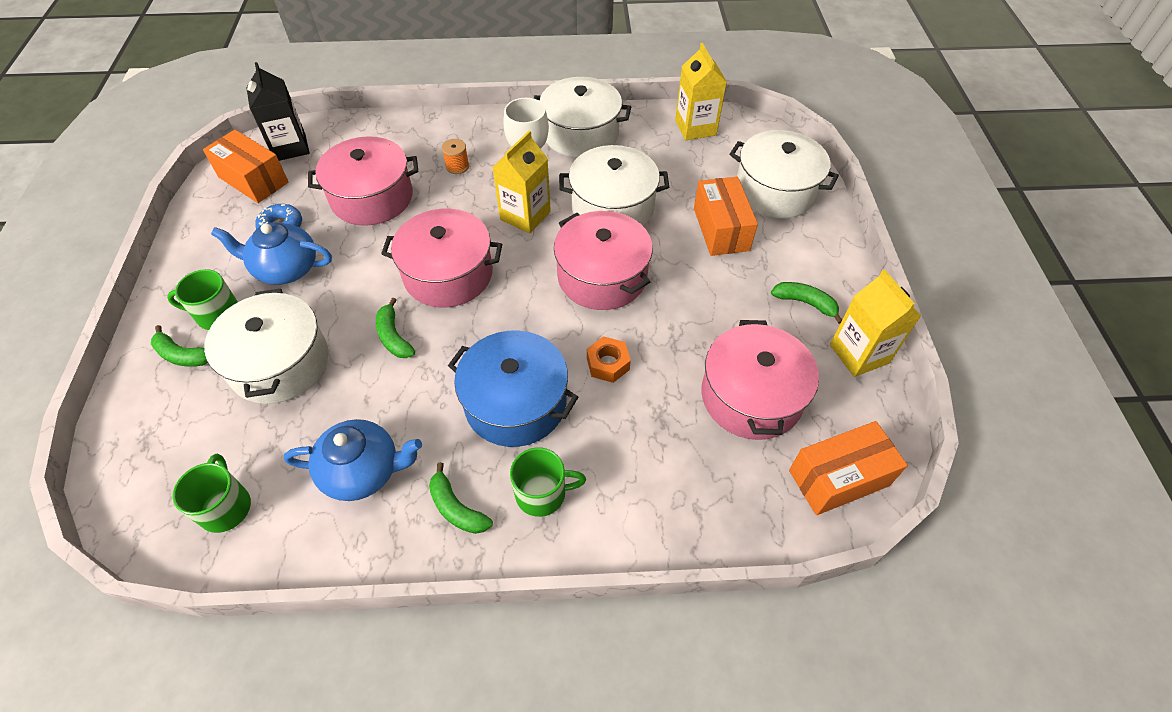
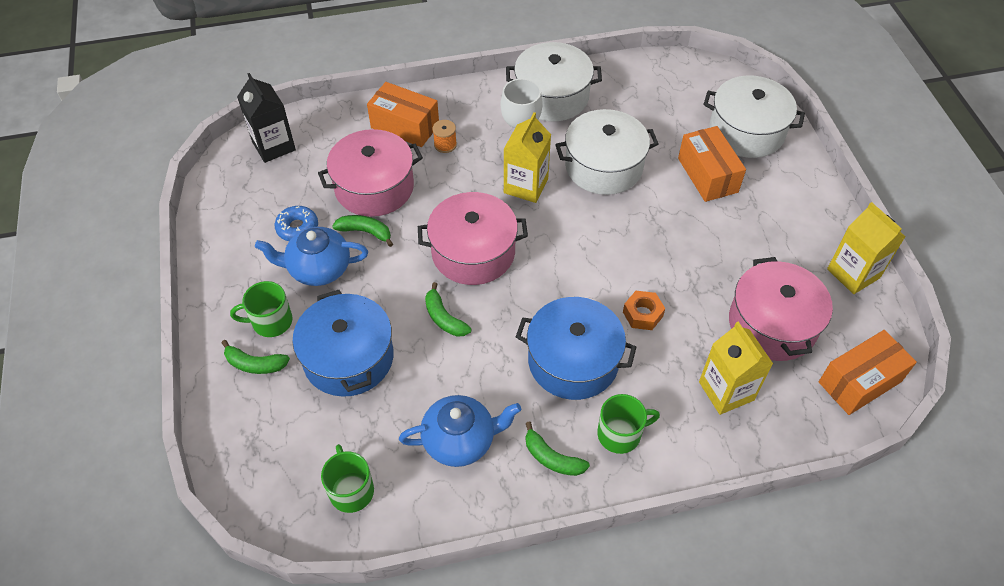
camera: 10 degrees left, 0 degrees up
(253, 180) = (250, 184): orange box -> orange box (405, 126)
(279, 363) = (348, 358): white pot -> blue pot
(602, 276) = (614, 235): pink pot -> none
(695, 128) = (658, 76): yellow carton -> yellow carton (726, 391)
(805, 303) = (798, 234): green banana -> green banana (365, 232)

